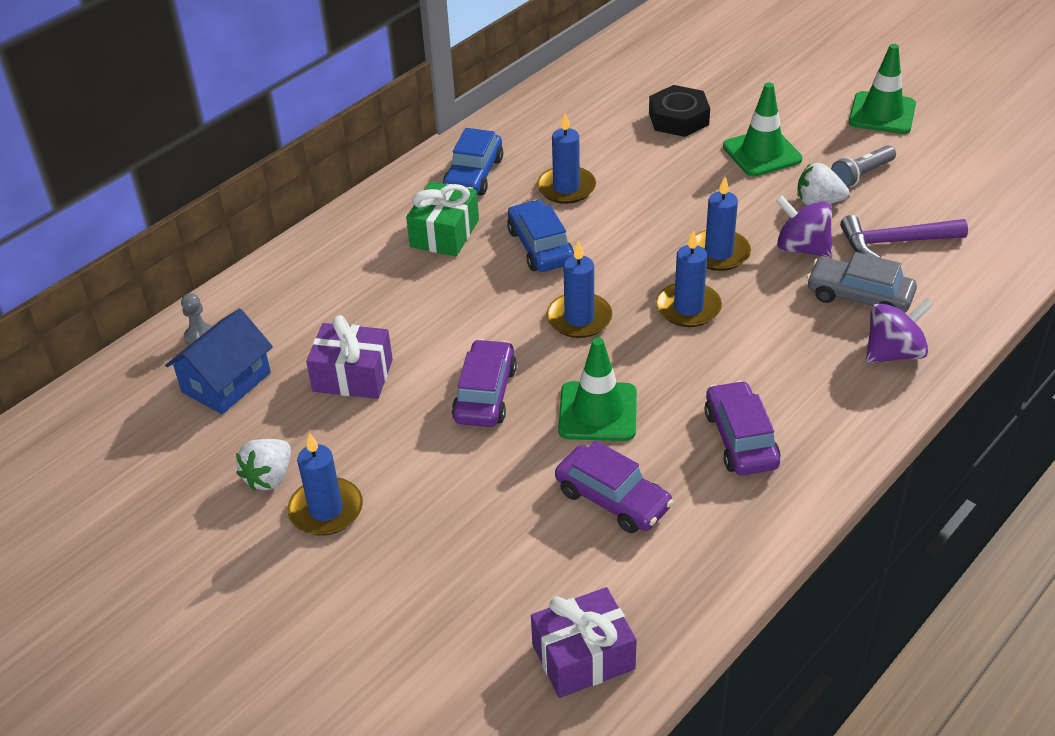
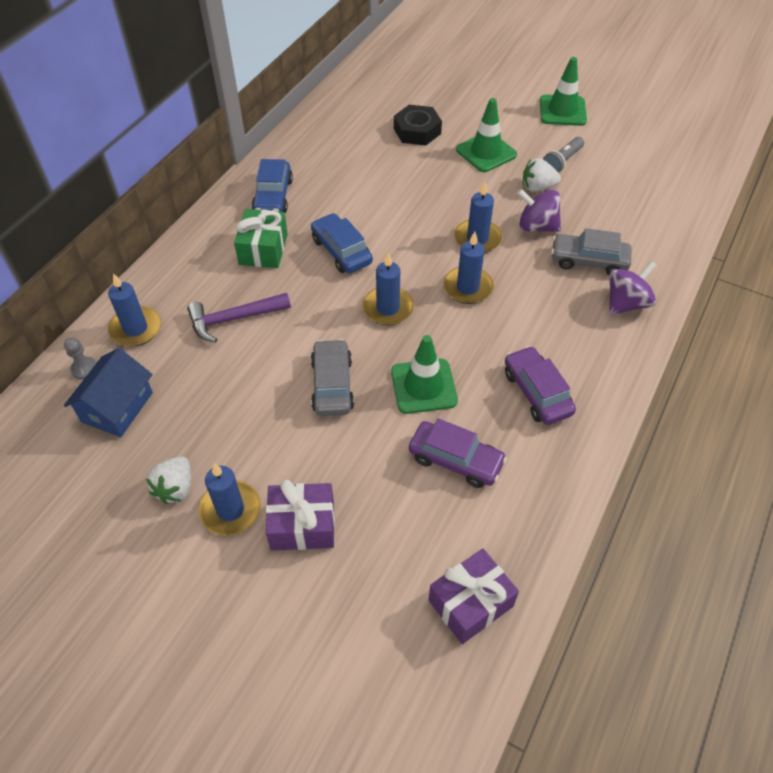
camera: 15 degrees left, 10 degrees up
(353, 375) = (221, 385): purple gift -> purple gift (302, 525)
(485, 394) = (332, 385): purple car -> grey car
(566, 188) = (348, 198): blue candle -> blue candle (135, 328)
(894, 242) = (601, 213): purple hammer -> purple hammer (233, 319)

